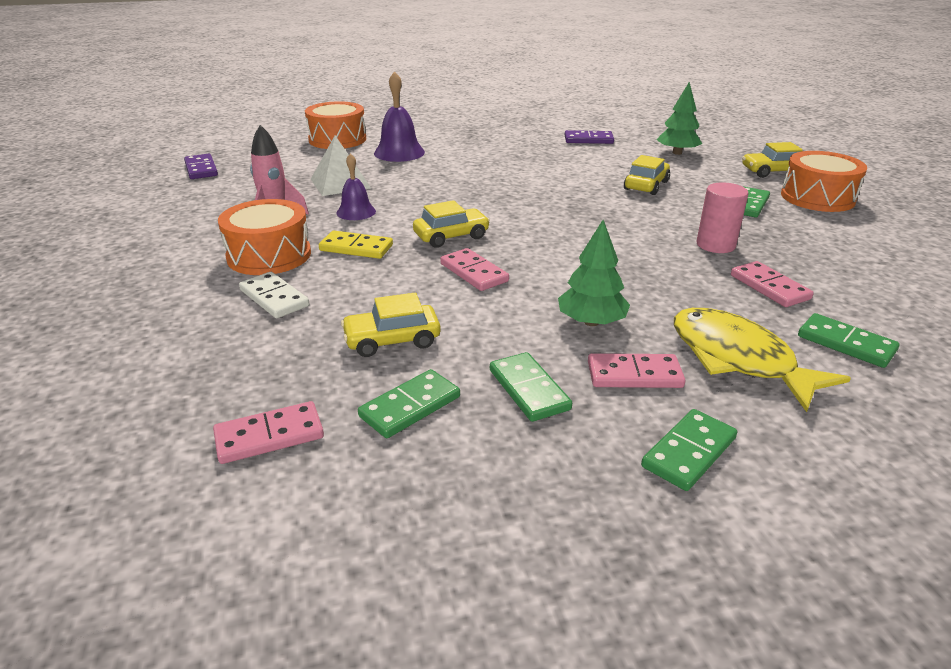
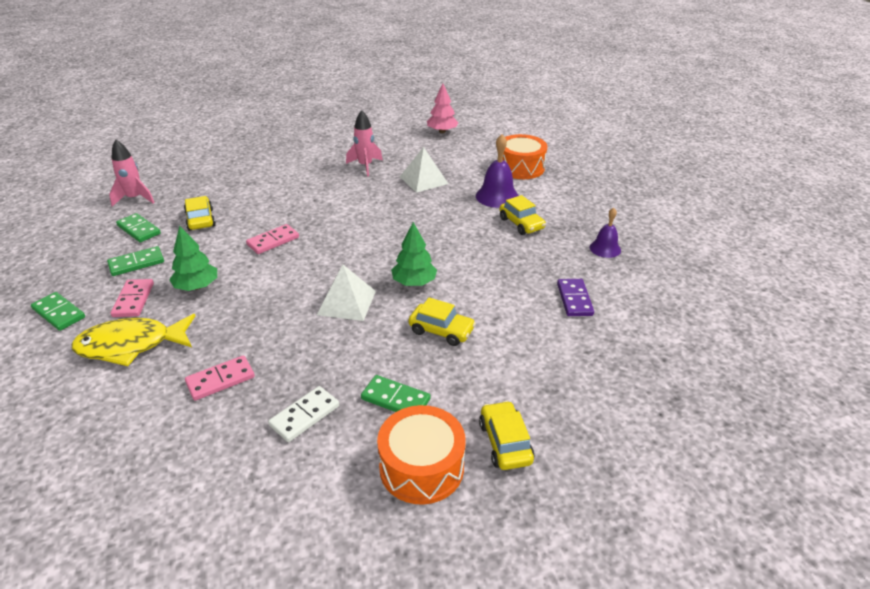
camera: 85 degrees right, 5 degrees up
(201, 169) = (442, 131): purple domino -> pink tree
(269, 255) = (308, 173): orange drum -> none
(269, 436) = (135, 199): pink domino -> pink rocket
(274, 298) = (255, 182): white domino -> white domino (304, 415)
(356, 212) = (371, 191): purple bell -> purple bell (605, 248)
(356, 248) = (314, 198): yellow domino -> none
(451, 236) = (329, 230): yellow car -> yellow car (521, 224)
(610, 225) = (346, 302): none -> white pyramid
(677, 153) = (552, 365): green tree -> green tree (414, 282)
(715, 245) = (302, 360): pink cylinder -> none
(738, 359) = (131, 345): yellow fish -> yellow fish turned 150 degrees counterclockwise
(846, 343) = (127, 405): green domino -> none

